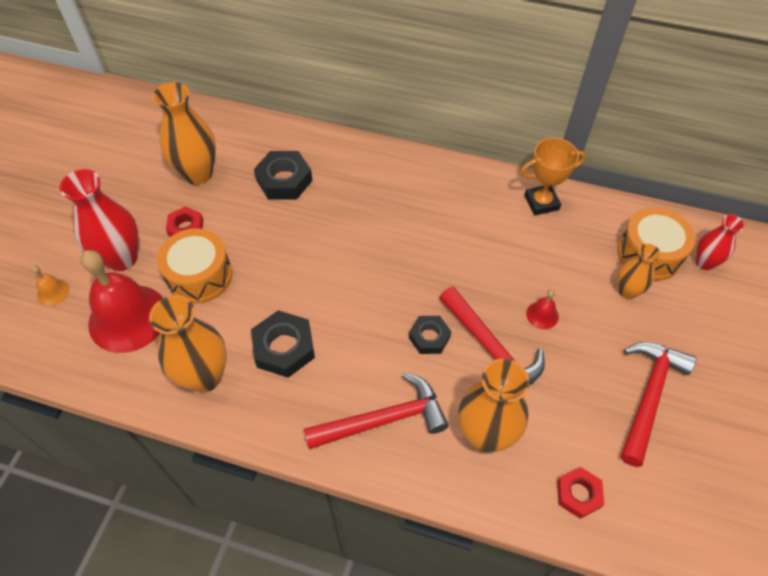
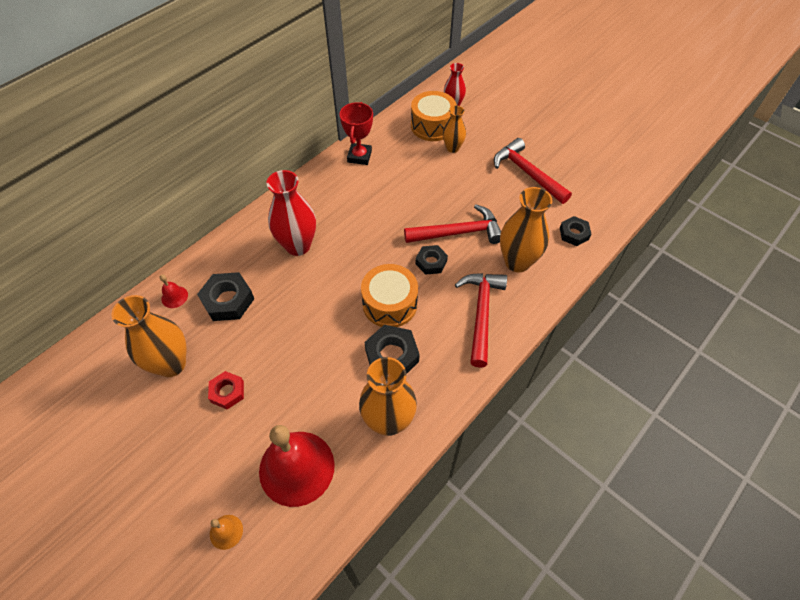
camera: 65 degrees left, 0 degrees up
(122, 258) = (226, 457): red vase -> red vase (298, 245)
(199, 276) = (287, 396): orange drum -> orange drum (390, 304)
(541, 202) = (359, 156): orange trophy -> red trophy
(542, 315) = (447, 196): red bell -> red bell (174, 297)
(578, 494) = (574, 234): red nut -> black nut

